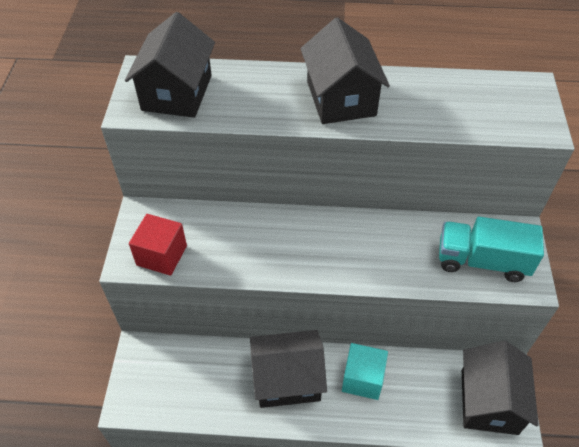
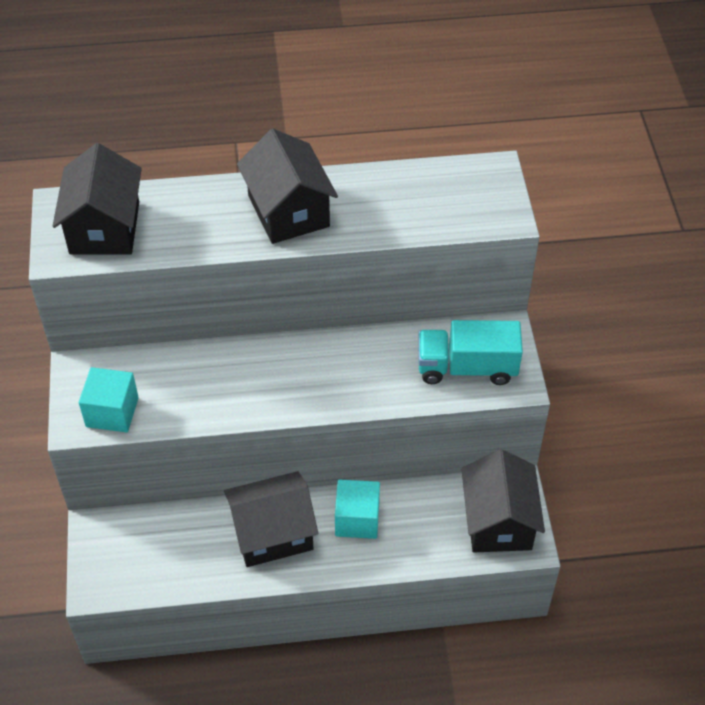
camera: 10 degrees left, 0 degrees up
(162, 255) = (112, 412): red cube -> turquoise cube

